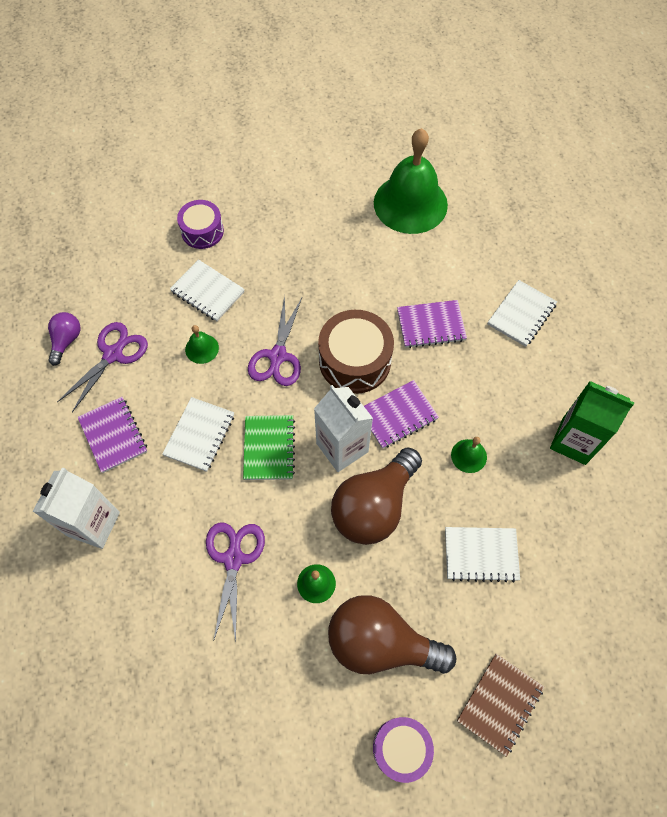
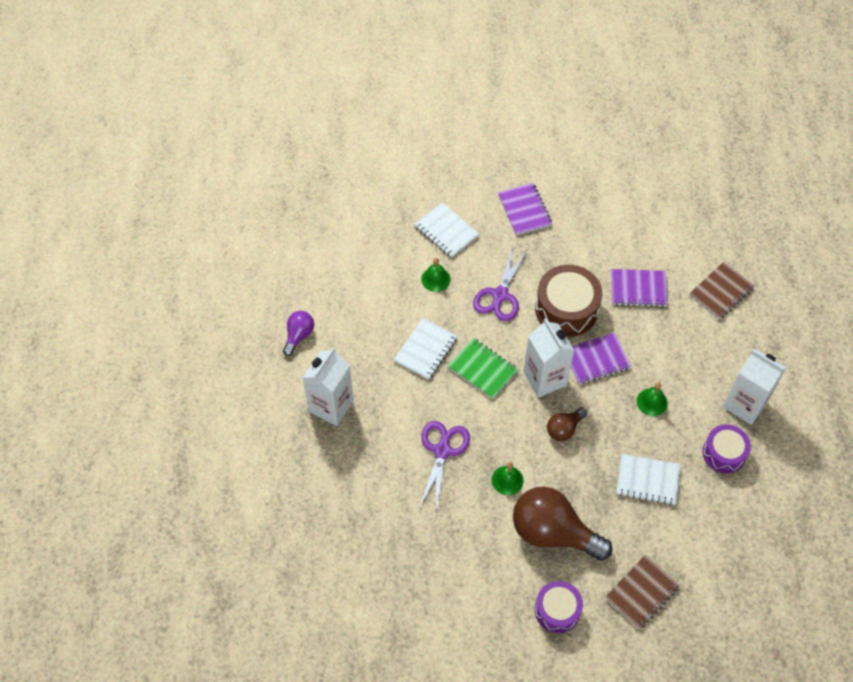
camera: 10 degrees right, 5 degrees down
(66, 341) = (321, 255): purple light bulb -> purple light bulb (299, 335)
(113, 354) = (359, 273): purple scissors -> none
(113, 435) = (353, 339): purple notebook -> purple notebook (524, 210)
(202, 231) = (448, 178): purple drum -> purple drum (724, 453)
(269, 448) = (482, 369): green notebook -> green notebook turned 60 degrees counterclockwise
(374, 506) = (564, 429): brown light bulb -> brown light bulb, size x0.49
(410, 203) = (638, 179): green bell -> none
(521, 314) = (721, 292): white notebook -> brown notebook
(573, 441) = (745, 404): green carton -> white carton

